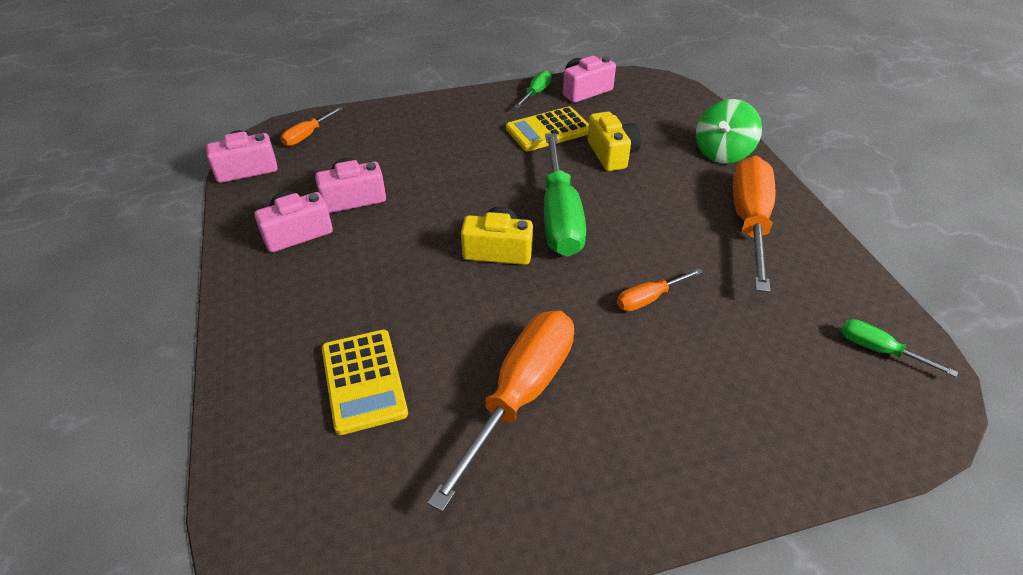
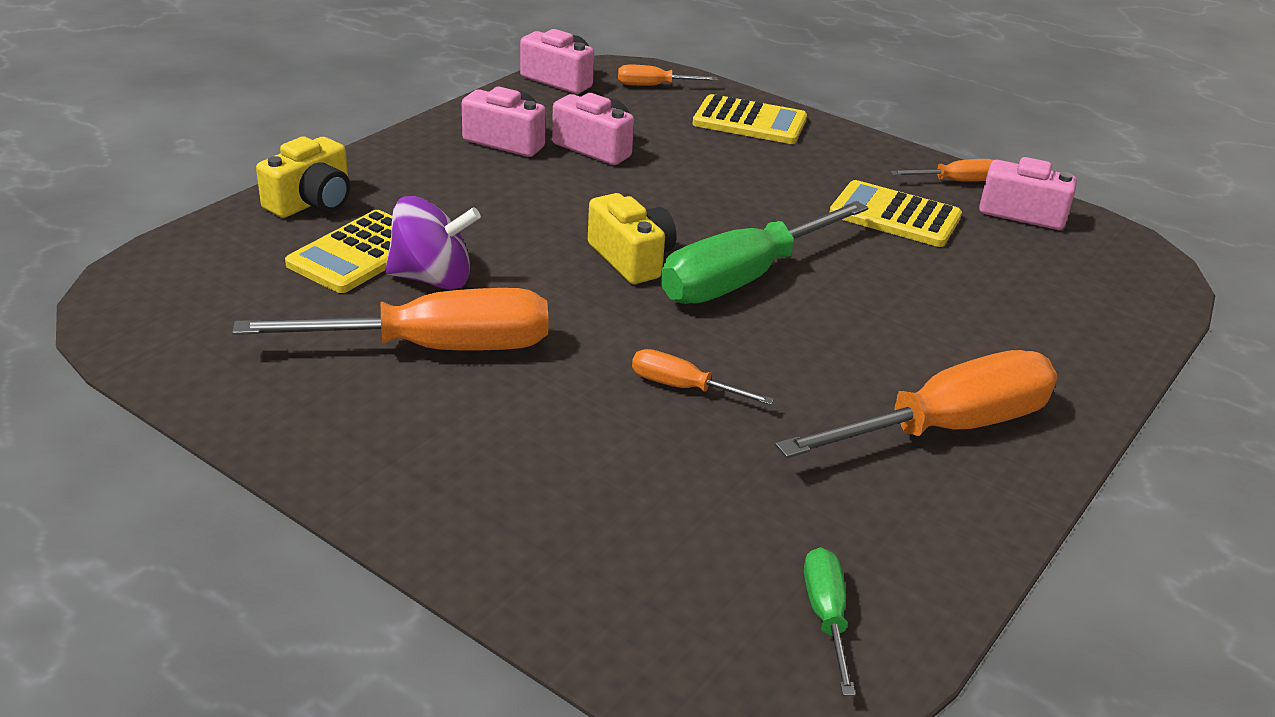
camera: 50 degrees right, 10 degrees down
(395, 123) = (749, 121): none -> yellow calculator
(434, 356) = (432, 279): none -> purple spinning top
(536, 93) = (955, 181): green screwdriver -> orange screwdriver
(612, 154) = (920, 275): yellow camera -> yellow camera (312, 202)
(722, 152) = (1069, 362): green spinning top -> none

